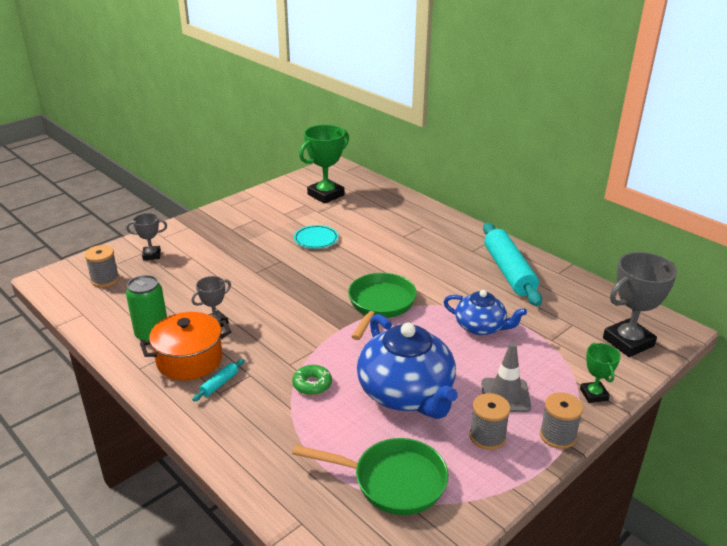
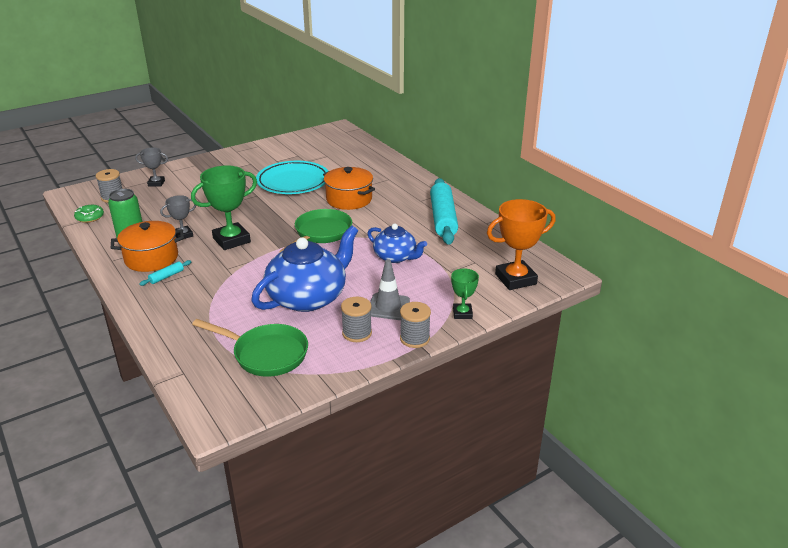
camera: 10 degrees right, 0 degrees up
(312, 384) = (237, 284): green donut -> green donut (90, 217)
(316, 239) = (293, 182): turquoise plate -> turquoise plate, size x1.92
(326, 195) = (318, 149): green trophy -> green trophy (231, 240)
(391, 256) = (349, 199): none -> orange pot
(406, 393) = (308, 297): blue teapot -> blue teapot turned 120 degrees counterclockwise
(628, 342) = (515, 279): grey trophy -> orange trophy

